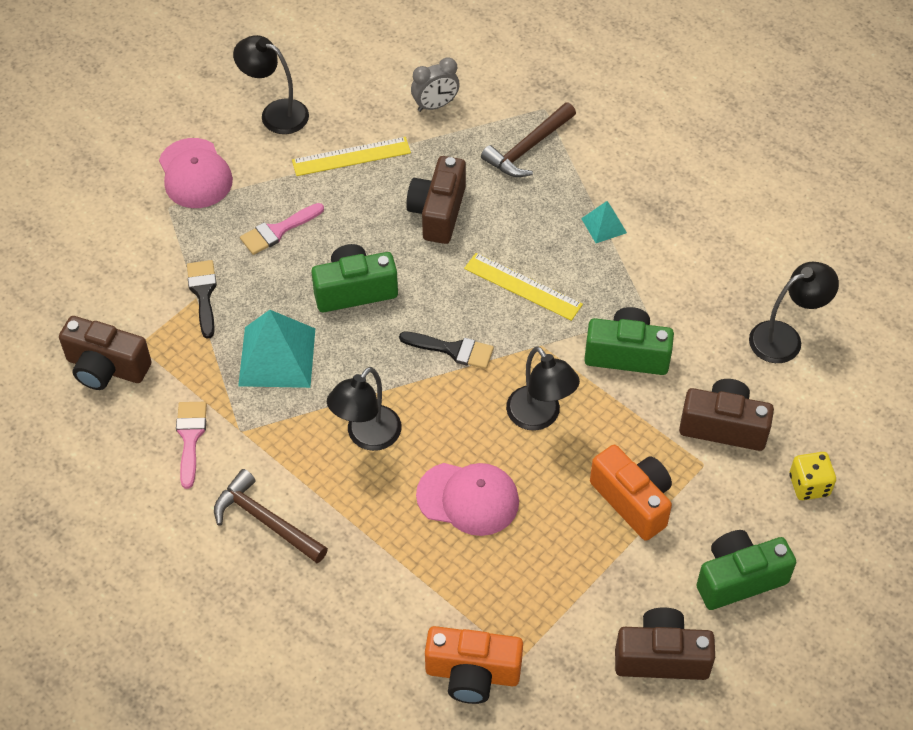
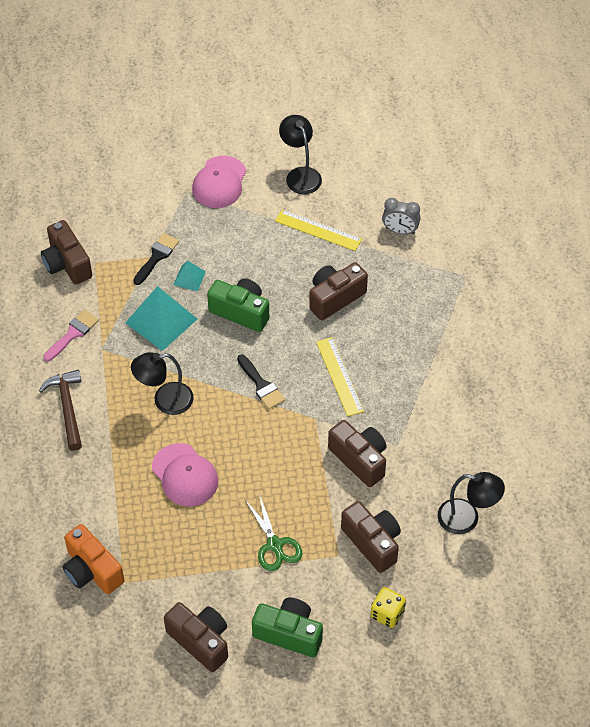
camera: 40 degrees right, 0 degrees up
(277, 231) = (232, 247): pink brush -> none
(528, 148) = (430, 294): brown hammer -> none
(539, 417) = (271, 459): black lamp -> none
(604, 225) = (427, 373): turquoise pyramid -> turquoise pyramid (189, 278)
(627, 354) = (359, 459): green camera -> brown camera
(633, 500) = (275, 545): orange camera -> green scissors

